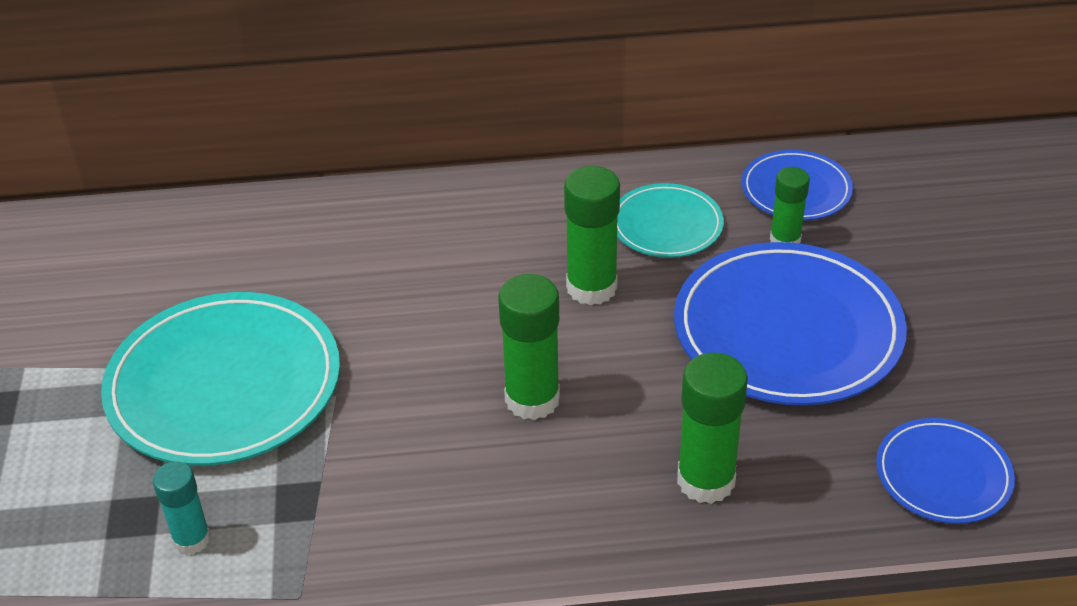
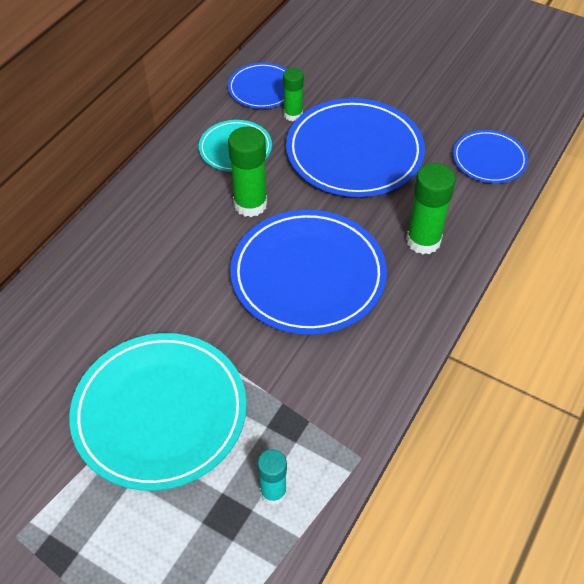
camera: 55 degrees left, 10 degrees up
(532, 399) = (308, 275): green glue stick -> blue plate

